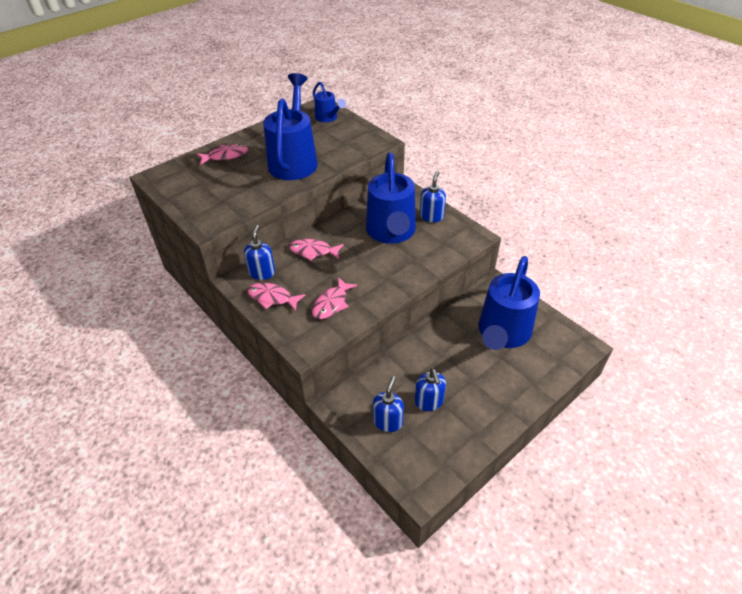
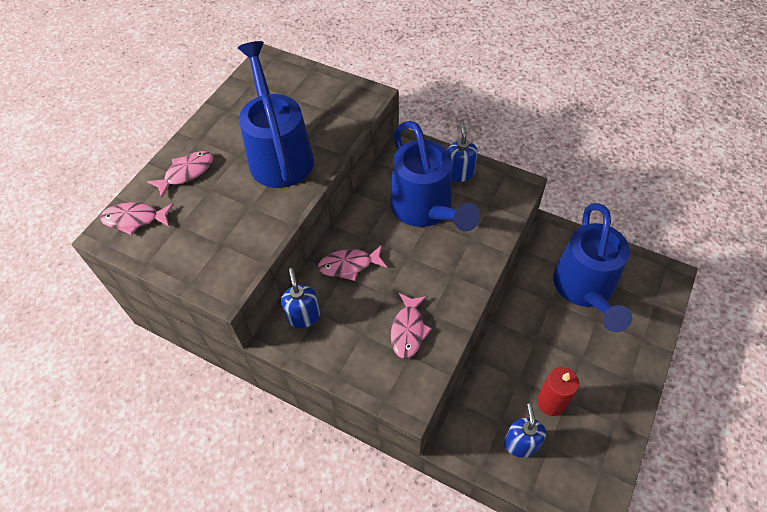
camera: 20 degrees left, 10 degrees up
(272, 298) = (335, 347): pink fish -> pink fish (134, 219)
(328, 118) = (286, 77): blue watering can -> none
(429, 402) = (551, 402): blue soap dispenser -> red candle

